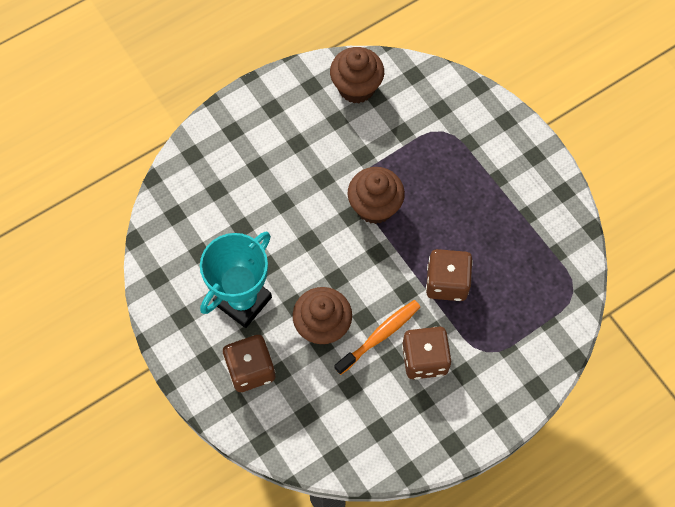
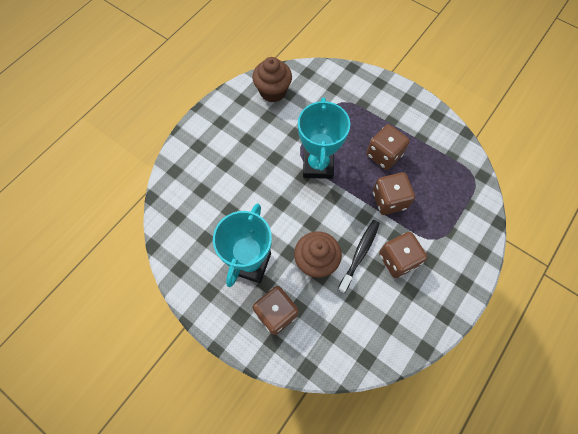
camera: 20 degrees left, 0 degrees up
(374, 206) = (318, 165): brown cupcake -> turquoise trophy
(380, 336) = (360, 254): orange toothbrush -> black toothbrush
(466, 222) = (384, 155): none -> brown dice

